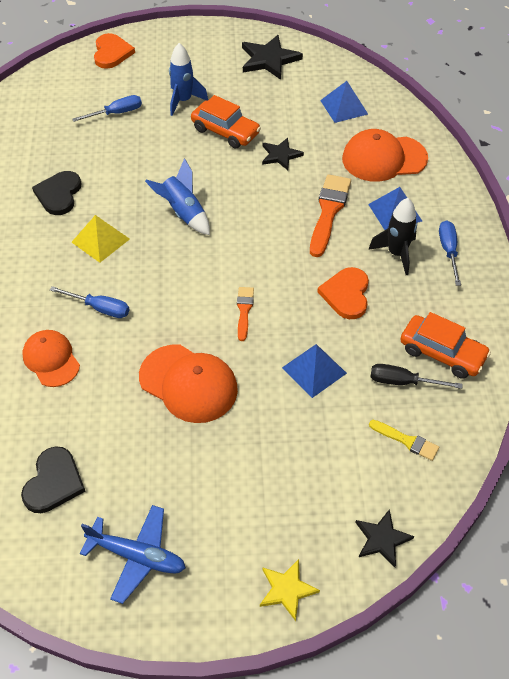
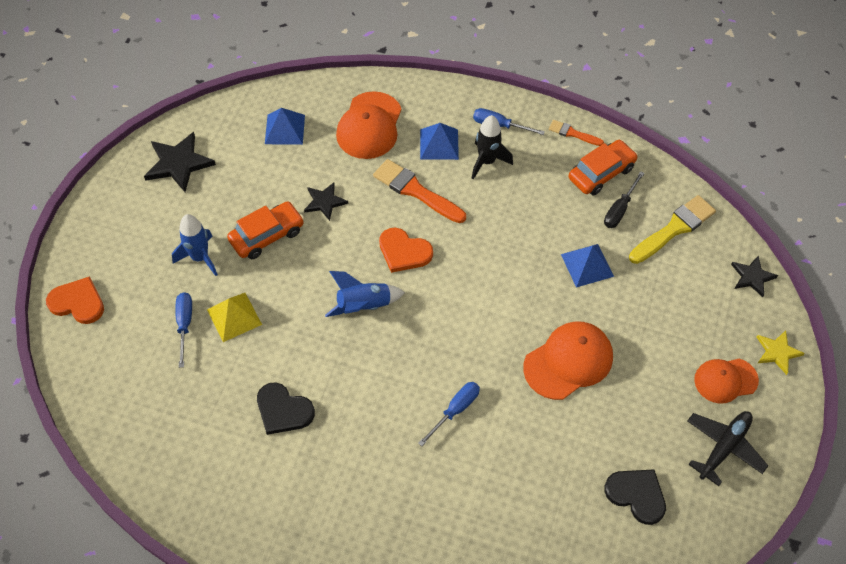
camera: 70 degrees left, 5 degrees up
(51, 359) = (501, 467): orange cap -> orange cap (725, 380)
(100, 240) = (367, 387): yellow pyramid -> yellow pyramid (234, 317)
(137, 556) = (724, 447): blue plane -> black plane
(244, 311) = (504, 294): orange brush -> orange brush (573, 133)
(346, 294) = (516, 213): orange heart -> orange heart (404, 252)
(406, 441) = (674, 229): yellow brush -> yellow brush, size x1.81

